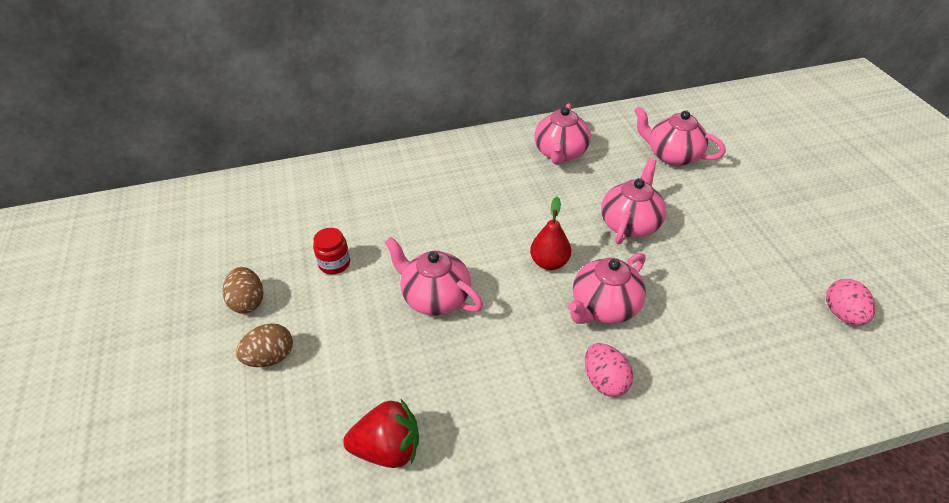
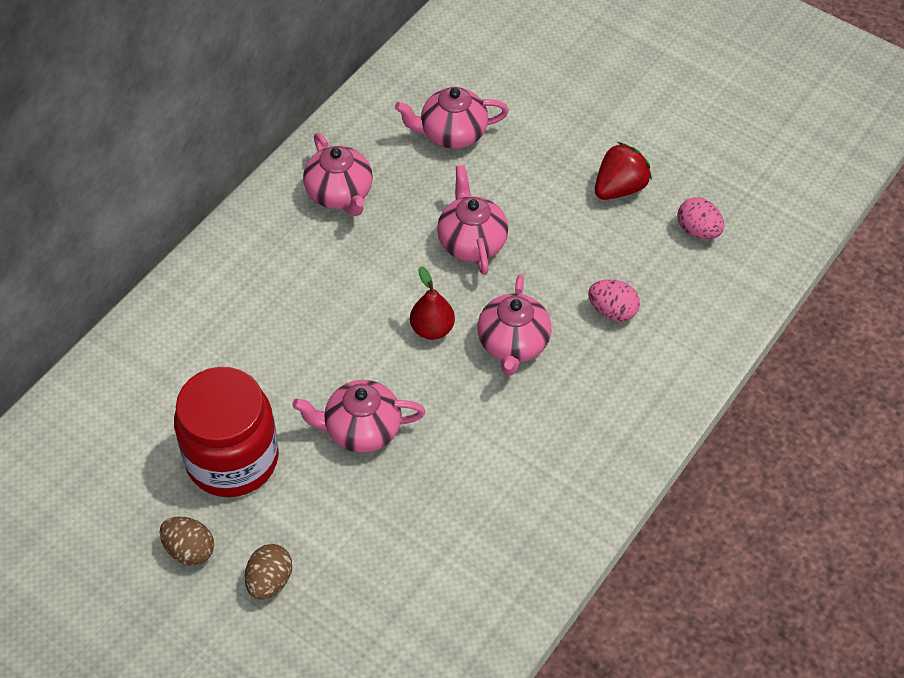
camera: 40 degrees left, 10 degrees up
(334, 263) = (232, 459): red jar -> red jar, size x2.47
(388, 449) = (445, 578): red strawberry -> red strawberry (619, 188)
(604, 381) = (563, 410): pink egg -> pink egg (612, 311)

